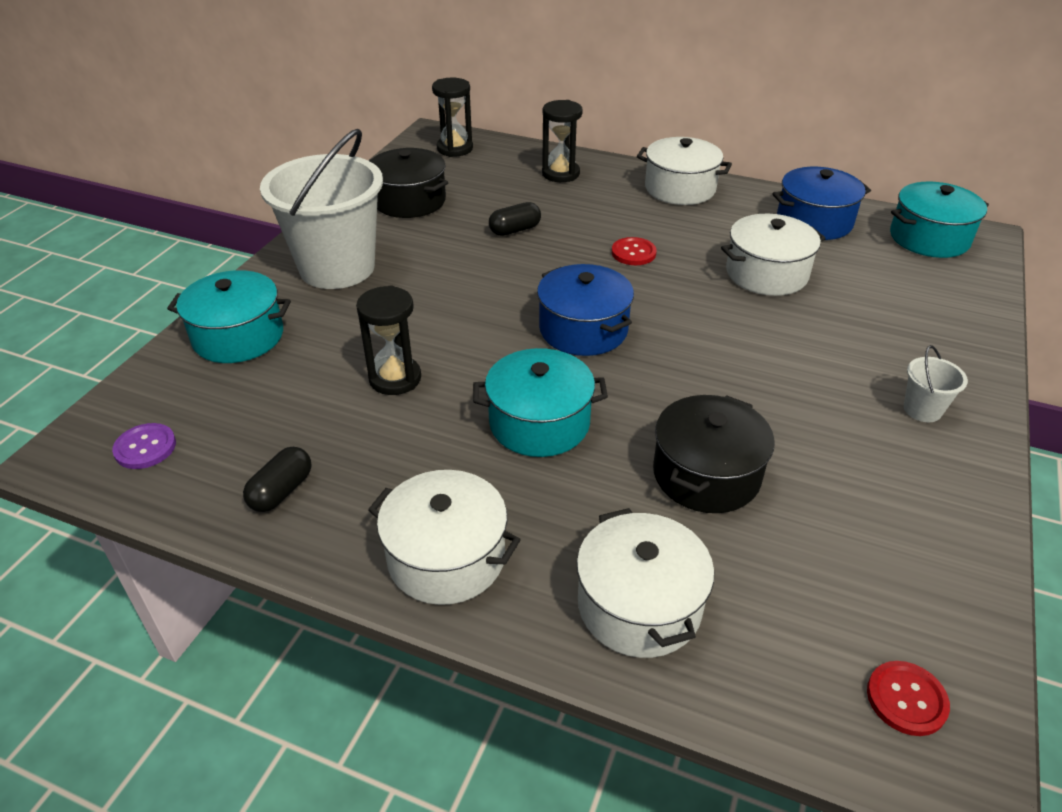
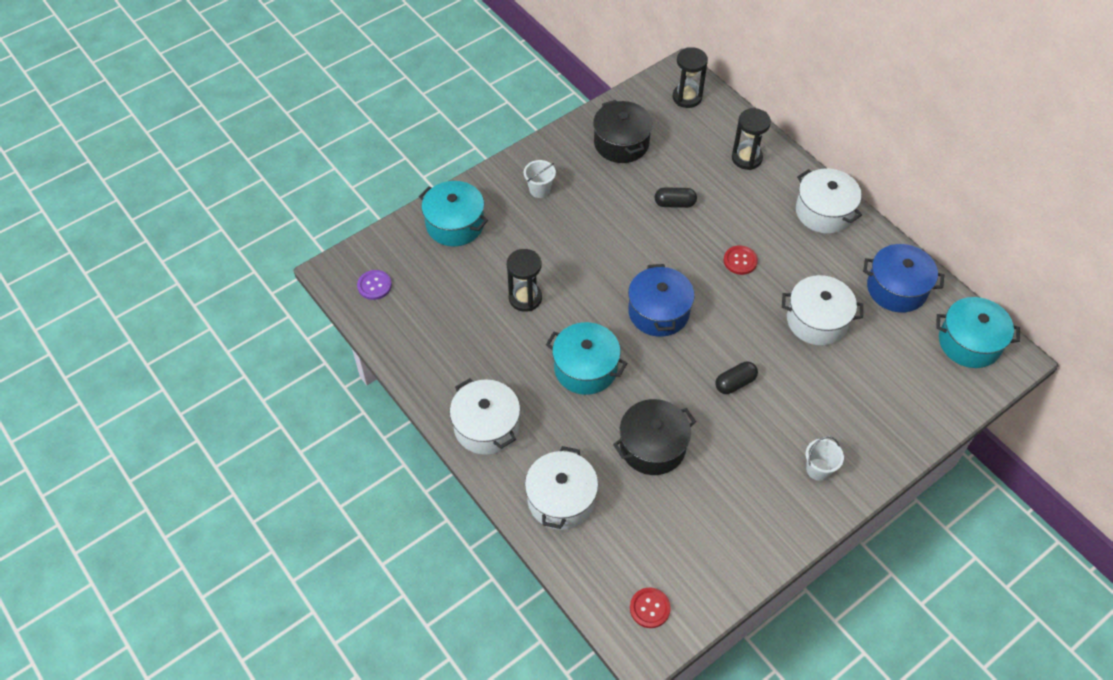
camera: 30 degrees right, 15 degrees up
(281, 491) = (428, 347): black capsule -> black capsule (735, 383)
(337, 268) = (540, 189): white bucket -> white bucket, size x0.40

